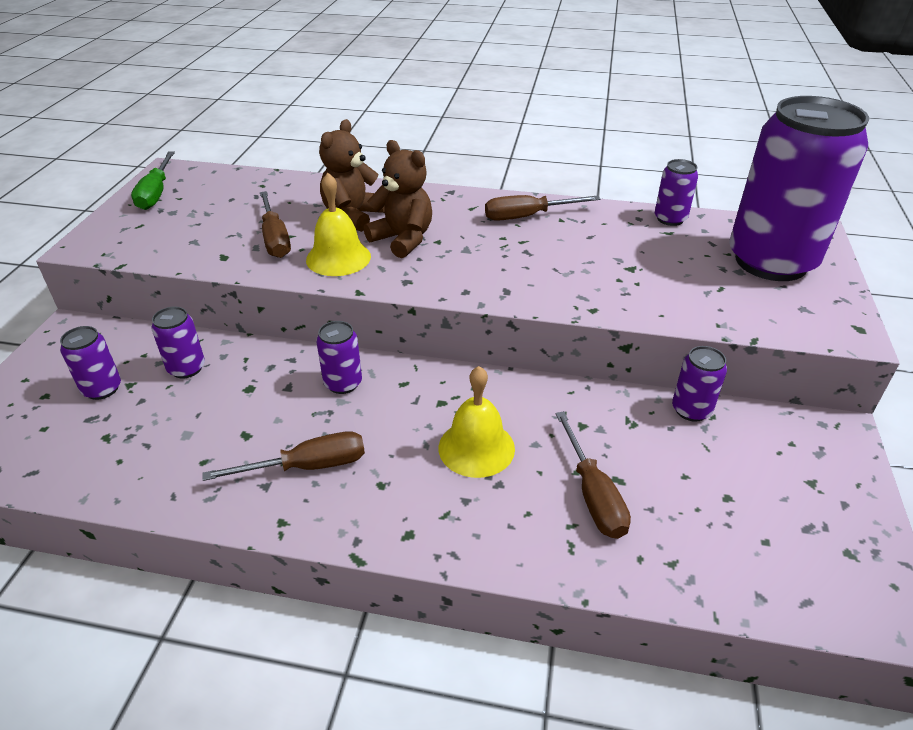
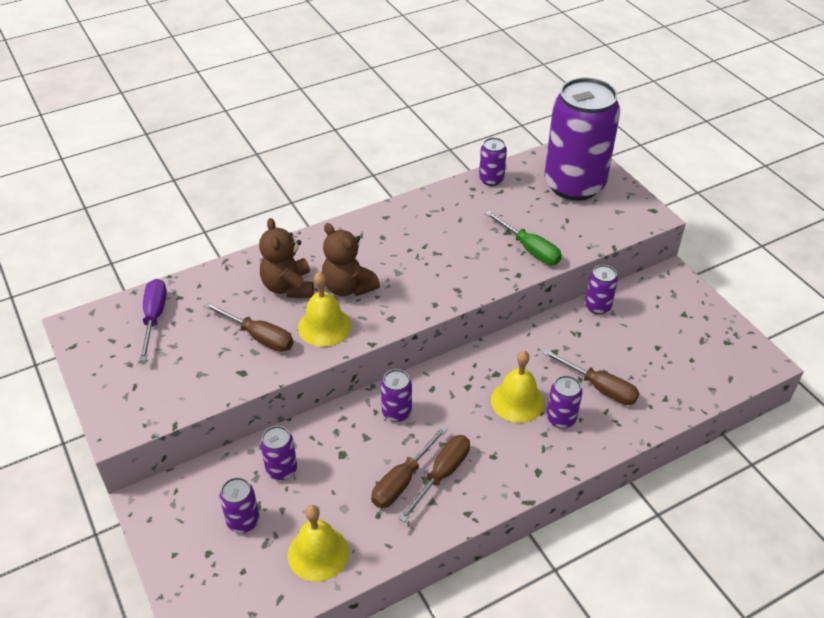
camera: 40 degrees left, 5 degrees up
(112, 457) = (318, 553): none -> yellow bell
(156, 193) = (101, 352): green screwdriver -> green screwdriver (529, 249)
(223, 189) = (154, 318): none -> purple screwdriver
(403, 239) = (348, 287): brown teddy bear -> brown teddy bear turned 135 degrees counterclockwise
(504, 497) = (561, 418): none -> purple can
(528, 216) = (405, 223): brown screwdriver -> brown screwdriver (403, 480)

